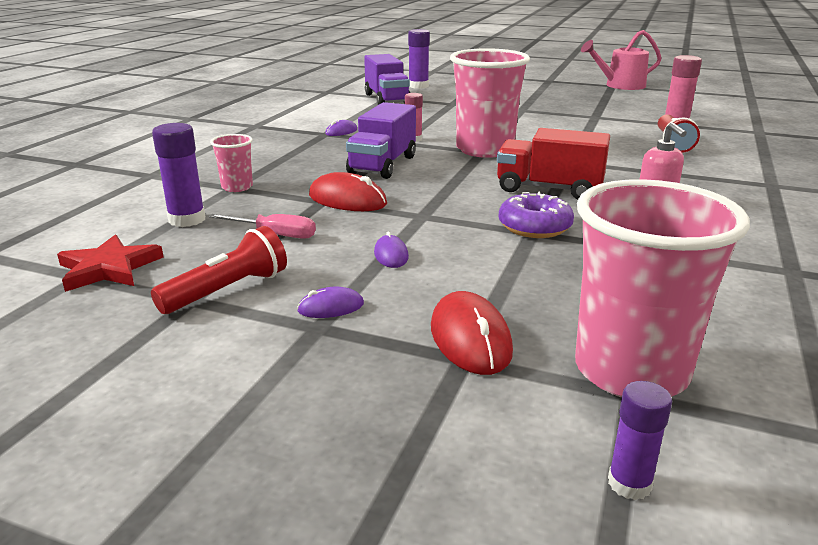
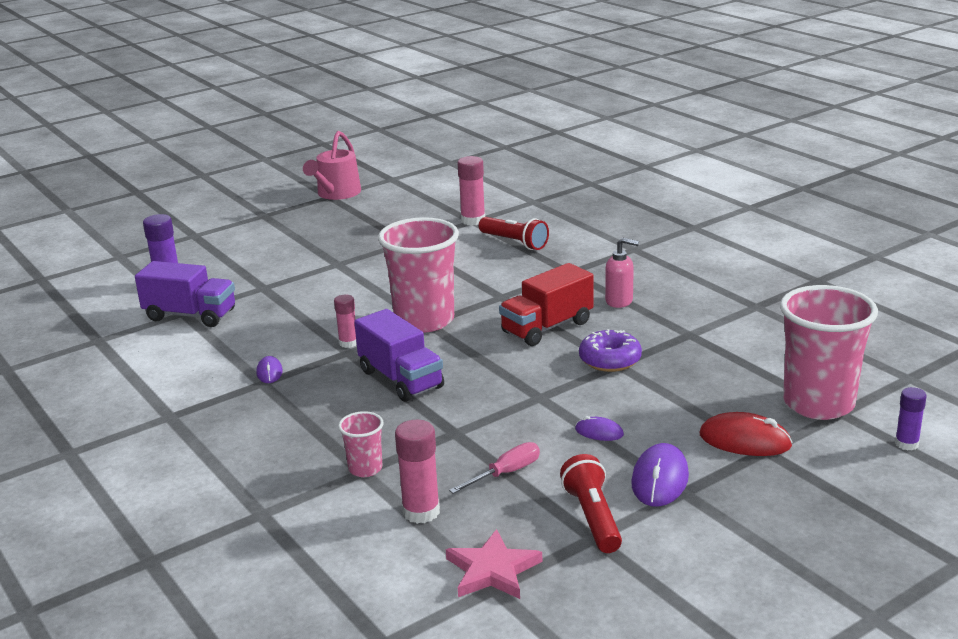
camera: 55 degrees left, 0 degrees up
(109, 268) = (492, 570): red star -> pink star
(187, 219) = (421, 512): purple glue stick -> pink glue stick
(331, 307) = (660, 479): purple mouse -> purple mouse, size x1.79
(347, 200) = (467, 420): red mouse -> none

